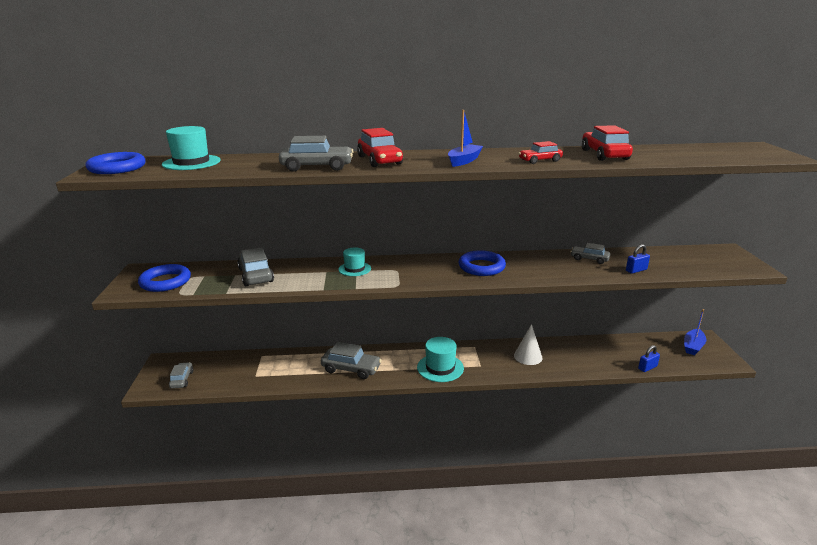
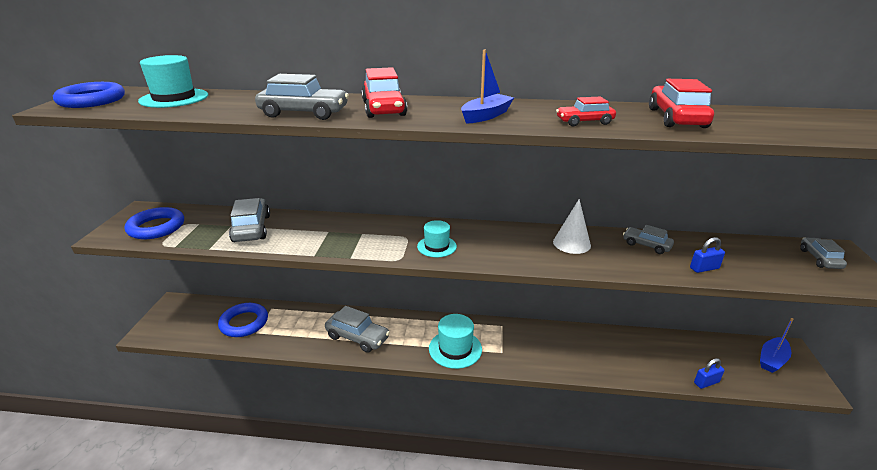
camera: 10 degrees right, 5 degrees up
(182, 379) = (183, 327): grey car -> grey car (819, 259)
(354, 269) = (361, 231): turquoise hat -> turquoise hat (436, 246)
(481, 267) = (508, 243): blue ring -> blue ring (244, 323)
(528, 356) = (560, 347): white cone -> white cone (571, 243)

